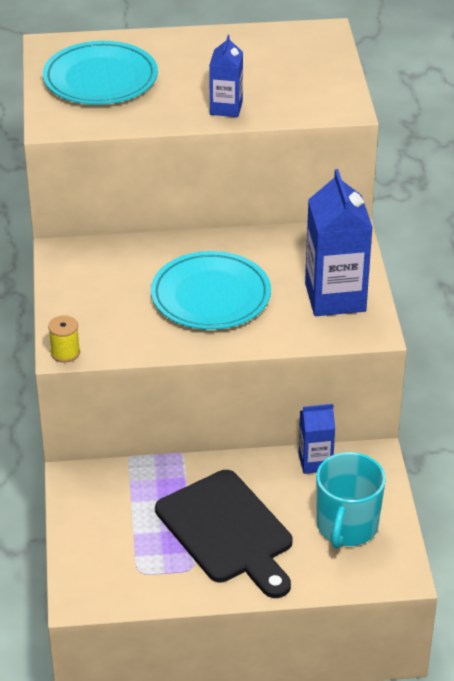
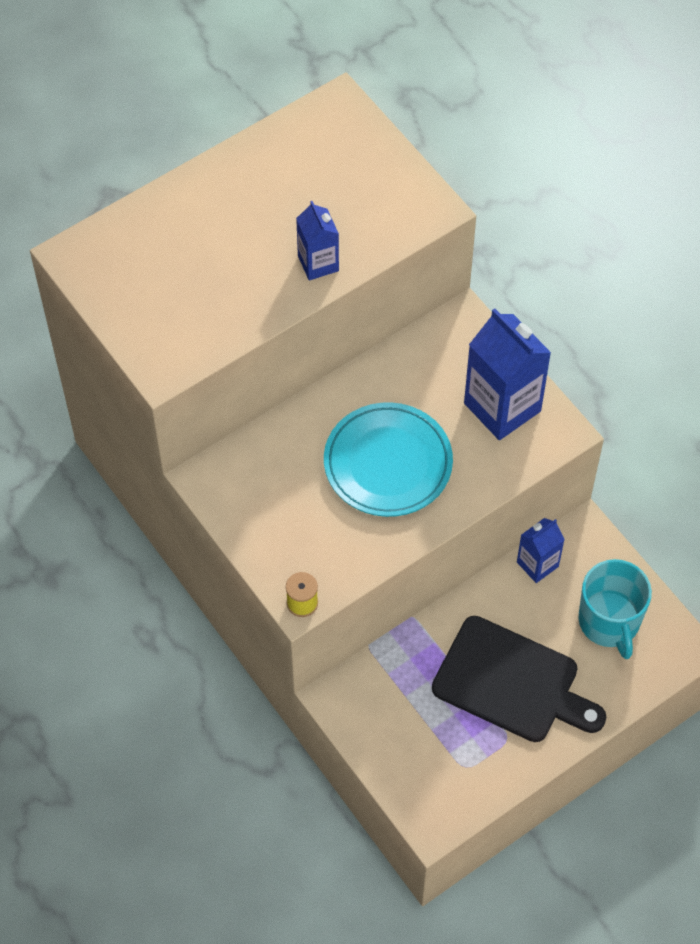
camera: 30 degrees left, 20 degrees up
(100, 79) = (163, 280): turquoise plate -> none

